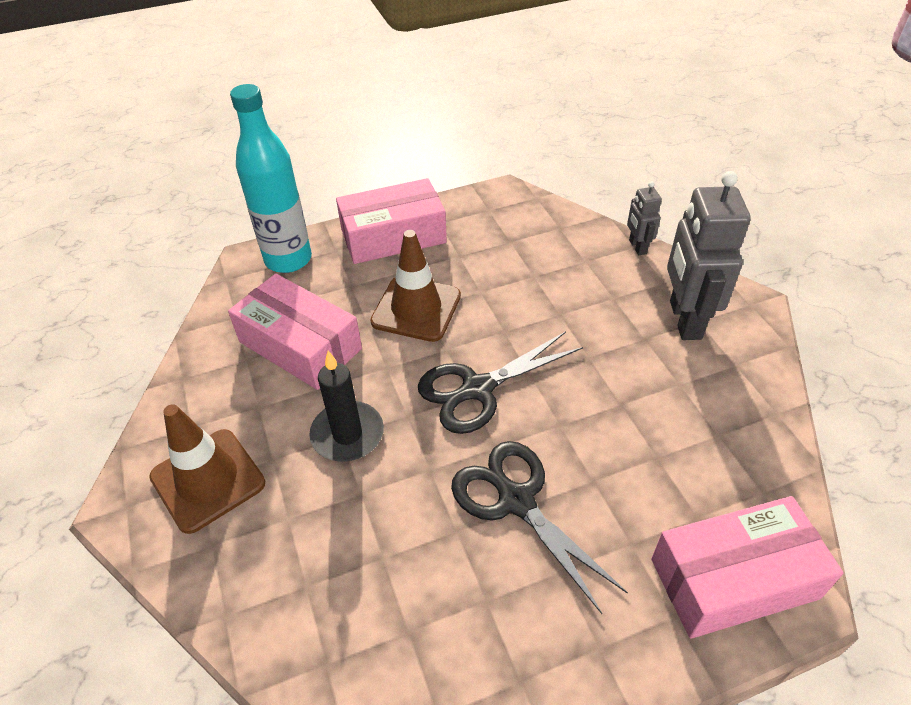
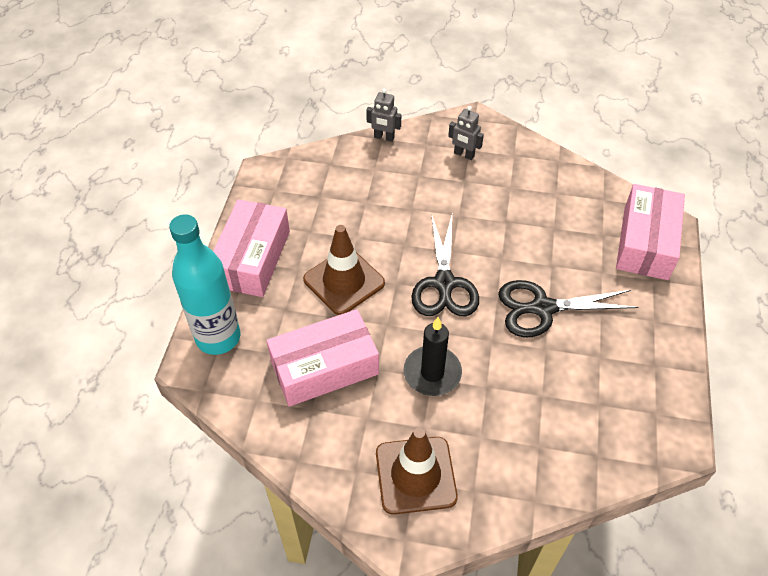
camera: 60 degrees left, 5 degrees up
(684, 320) = (464, 155): grey robot -> grey robot, size x0.49

